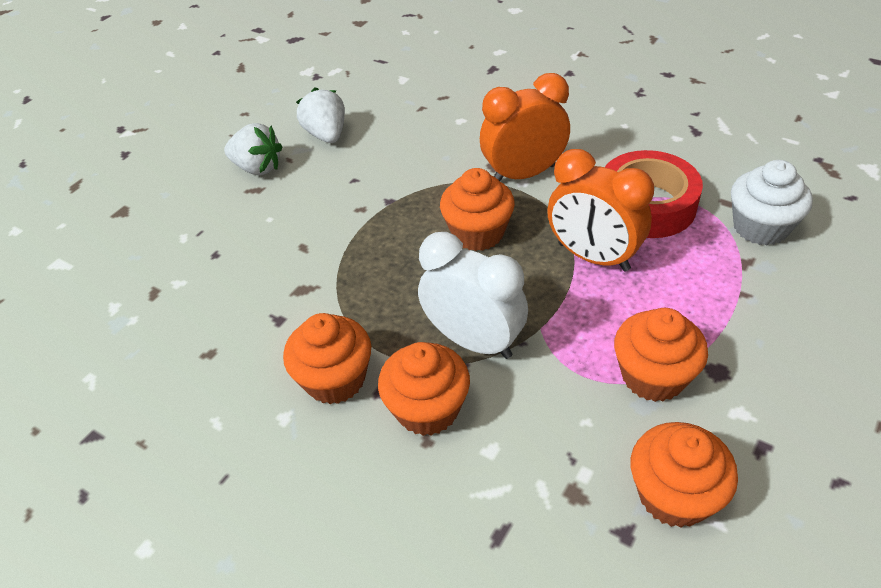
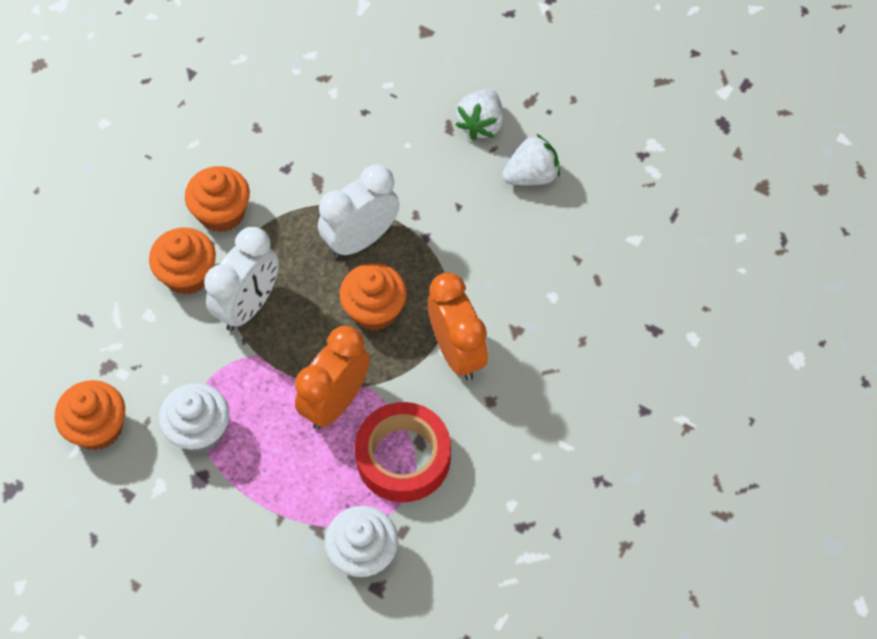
camera: 85 degrees right, 15 degrees up
(388, 248) = (361, 240): none -> white clock
(653, 376) = (199, 430): orange cupcake -> white cupcake

